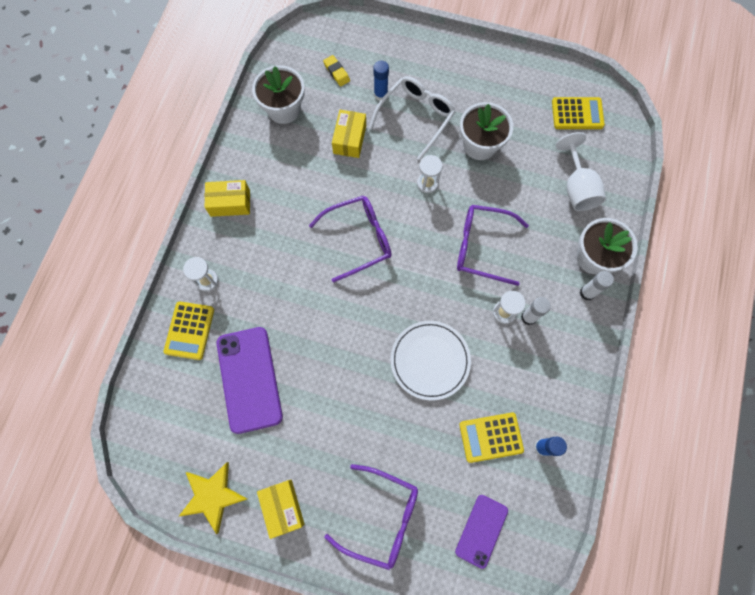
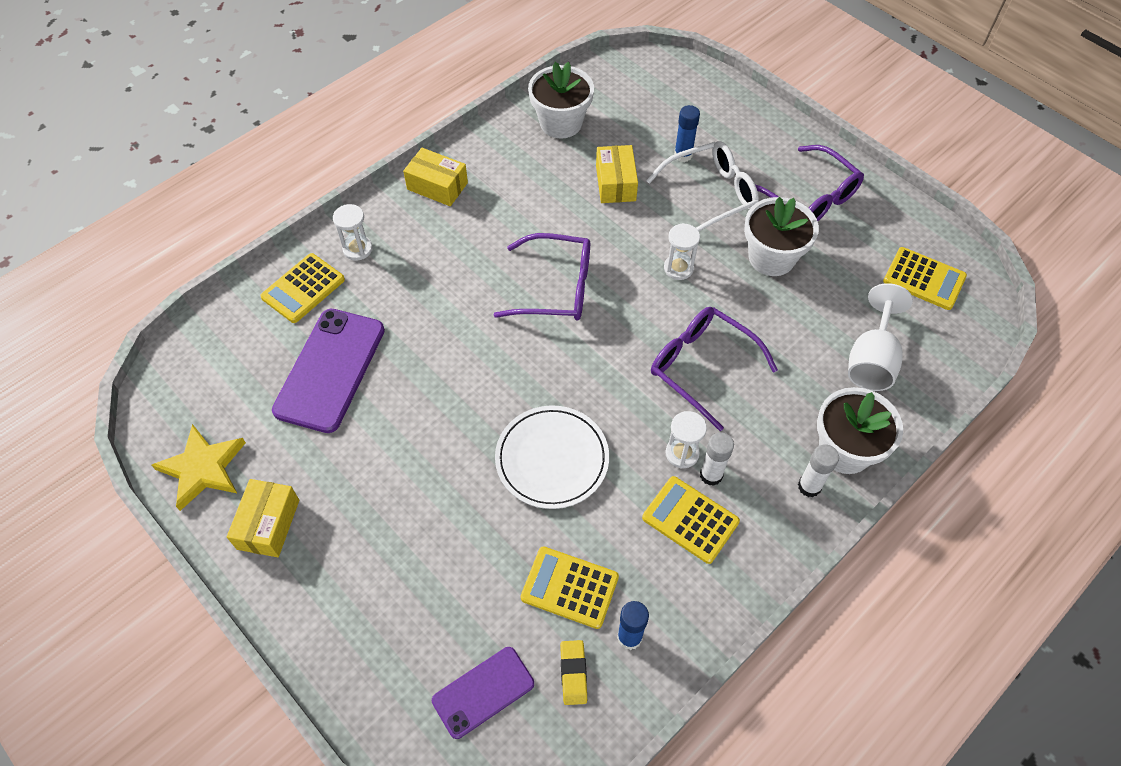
camera: 30 degrees right, 15 degrees down
(336, 72) = (646, 112): yellow eraser -> yellow eraser (573, 673)
(349, 139) = (615, 183): yellow box -> yellow box turned 45 degrees counterclockwise
(382, 517) = (372, 602): purple glasses -> purple glasses (809, 197)
(533, 353) = (690, 520): none -> yellow calculator

